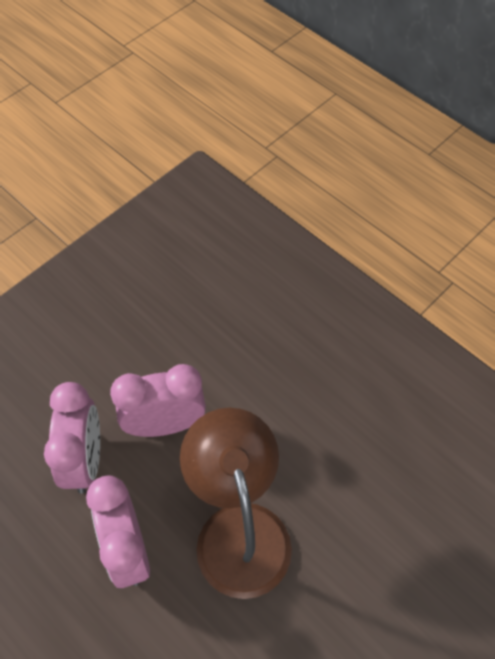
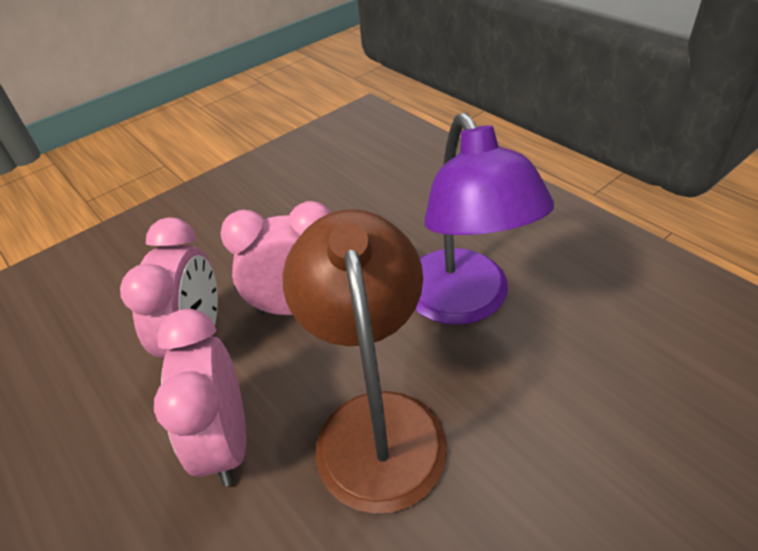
camera: 10 degrees right, 15 degrees down
(300, 417) = (464, 303): none -> purple lamp

